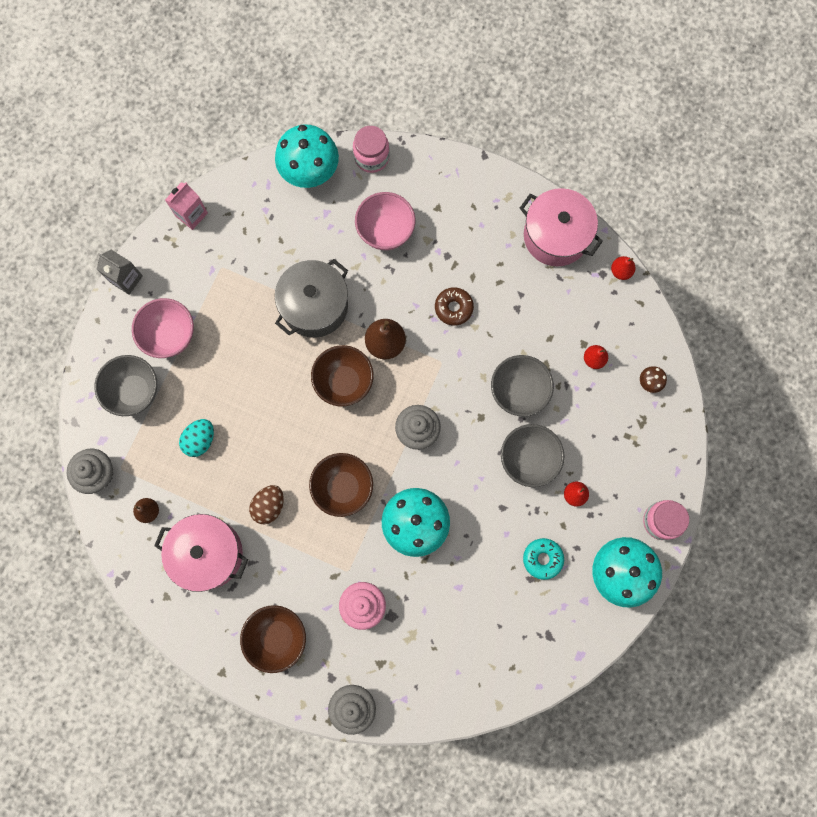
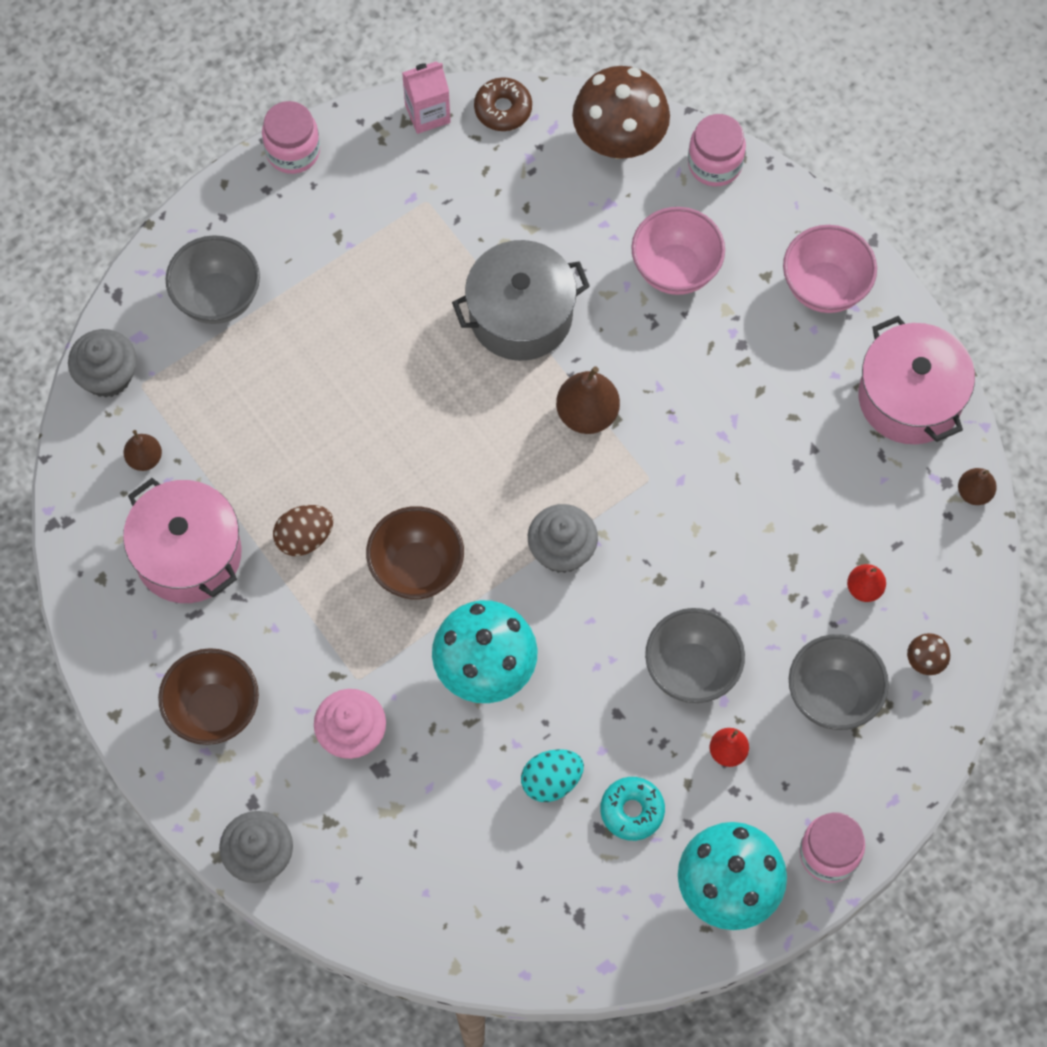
camera: 30 degrees right, 10 degrees down
(126, 279) = (293, 151): grey carton -> pink jar
(170, 336) = (306, 253): pink bowl -> pink bowl (824, 287)
(200, 440) = (265, 405): turquoise egg -> turquoise egg (551, 781)
(310, 172) = (619, 140): turquoise mushroom -> brown mushroom
(344, 382) = (500, 434): brown bowl -> none
(453, 308) = (709, 417): brown donut -> brown donut (503, 109)
(518, 391) = (732, 574): grey bowl -> grey bowl (832, 696)
(621, 271) = (974, 492): red pear -> brown pear

